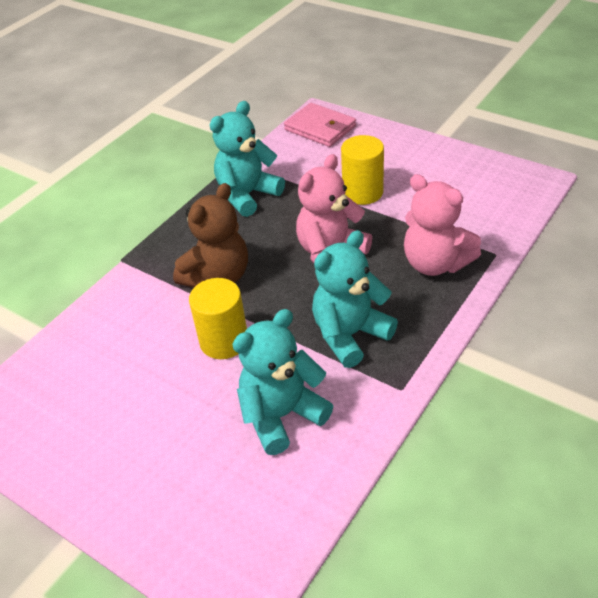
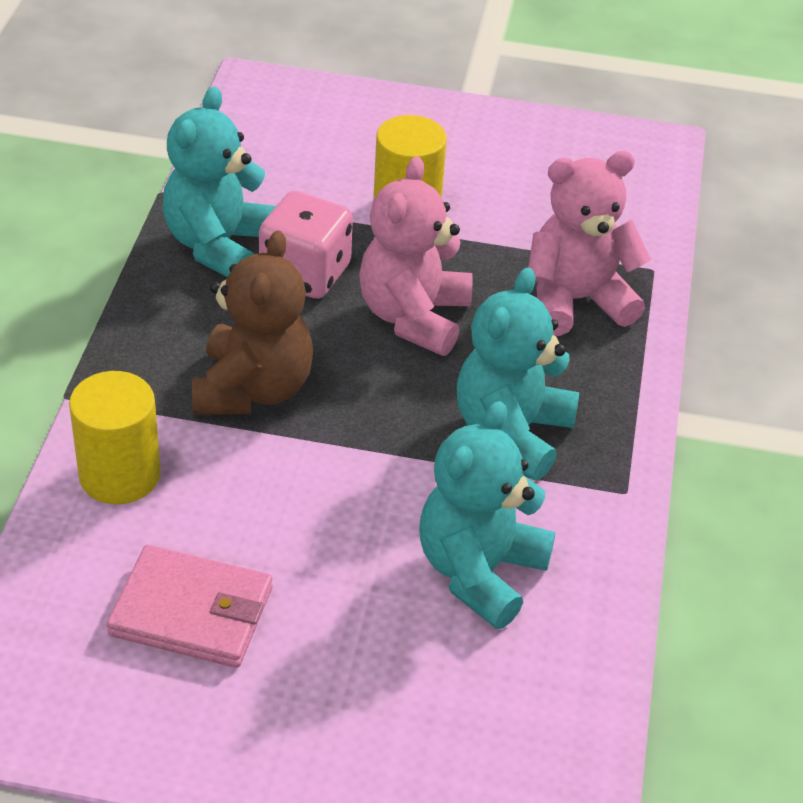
camera: 30 degrees left, 0 degrees up
(224, 341) = (326, 487): yellow cylinder -> yellow cylinder (119, 475)
(284, 218) = (305, 274): none -> pink dice
(320, 128) = (274, 110): pink wallet -> pink wallet (192, 612)
(435, 263) = (576, 300): pink teddy bear -> pink teddy bear turned 150 degrees clockwise

